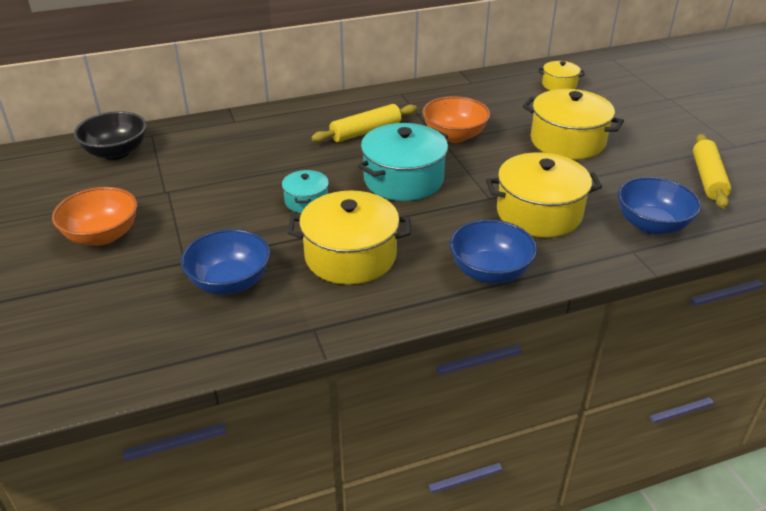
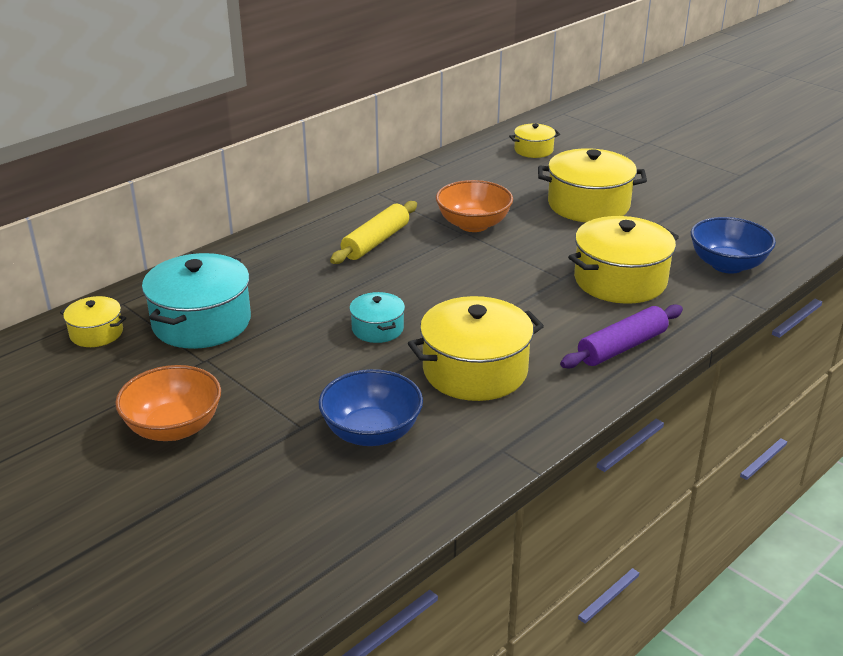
camera: 25 degrees left, 5 degrees down
(116, 152) = (96, 333): black bowl -> yellow pot
(403, 179) = (460, 281): turquoise pot -> turquoise pot (201, 322)
(490, 271) = (622, 347): blue bowl -> purple rolling pin
(708, 178) = (741, 211): yellow rolling pin -> none

